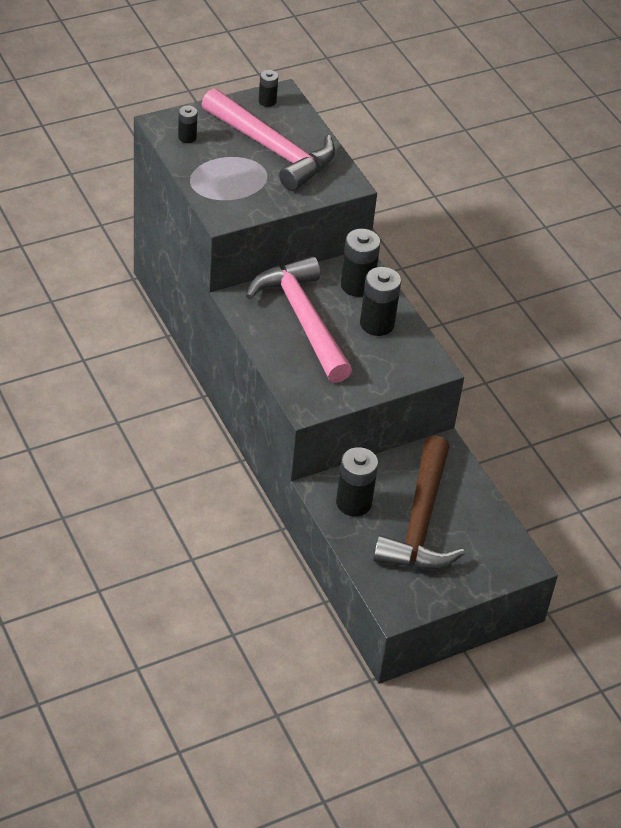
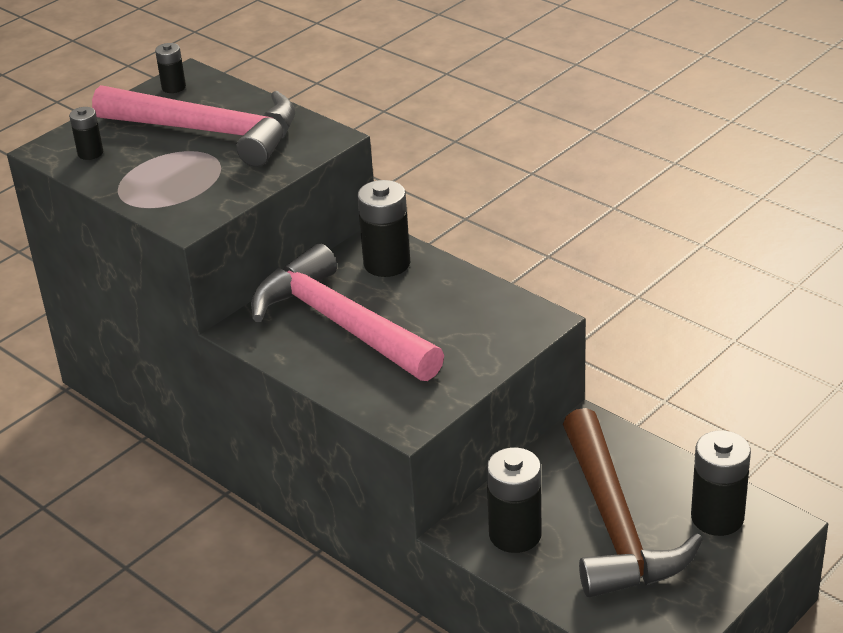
camera: 15 degrees left, 10 degrees down
(377, 324) = (438, 297): black battery -> black battery (717, 517)

